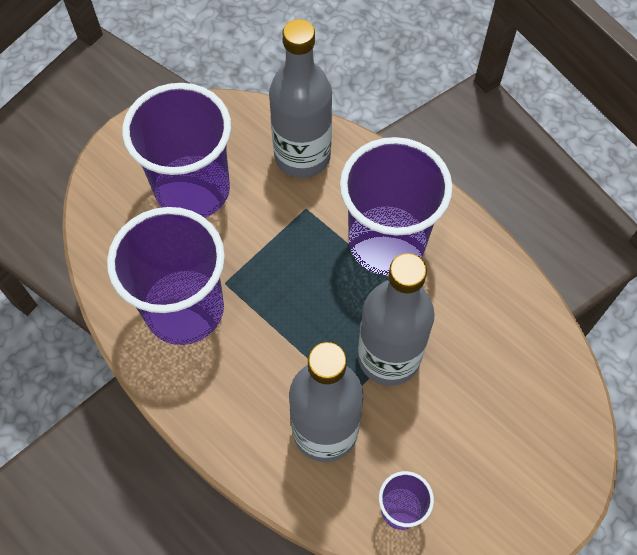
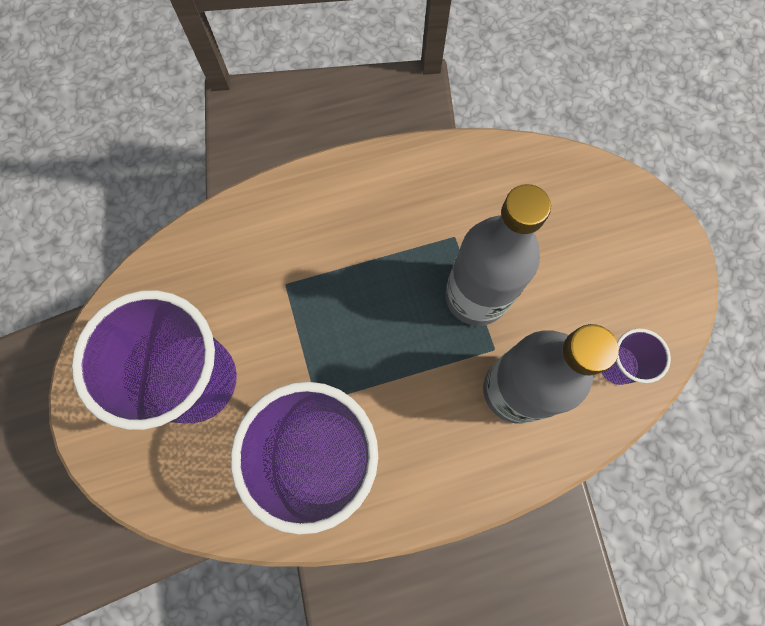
camera: 60 degrees left, 10 degrees up
(302, 156) = (227, 256): grey bottle -> none
(386, 242) = (365, 234): purple cup -> none

